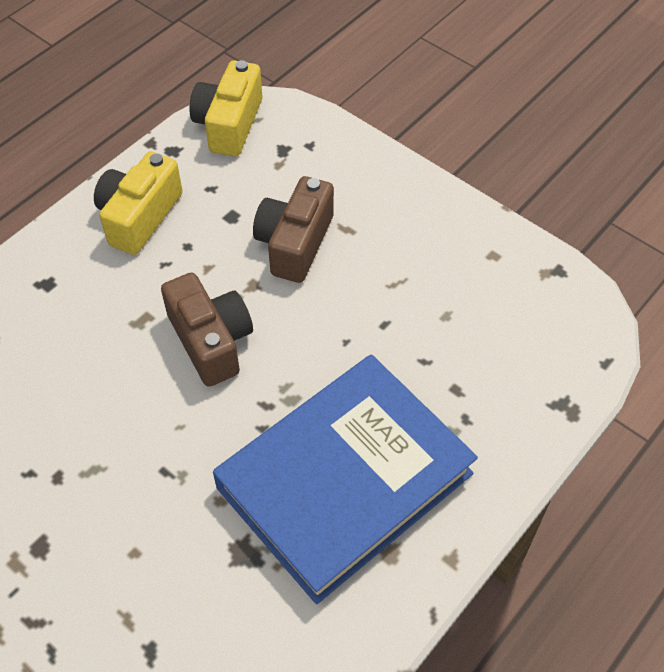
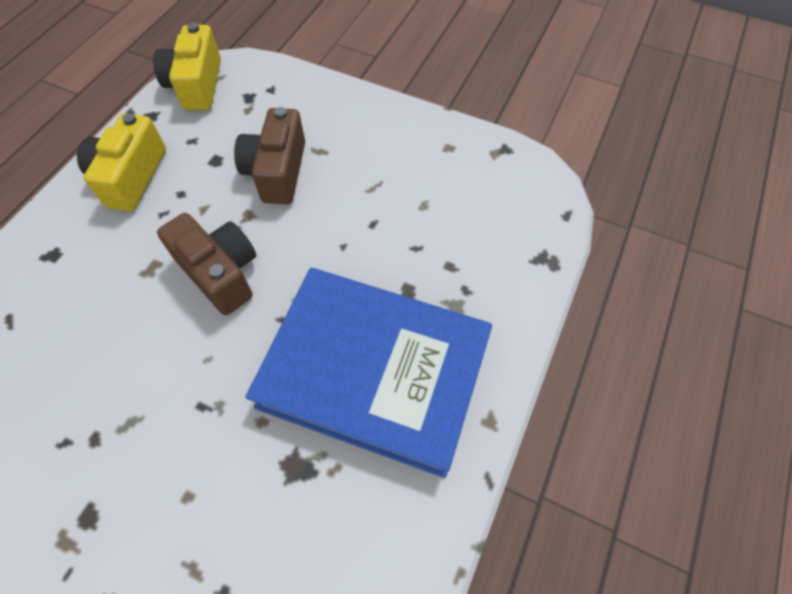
camera: 15 degrees left, 5 degrees up
(345, 480) = (374, 372): blue book -> blue book turned 75 degrees clockwise

